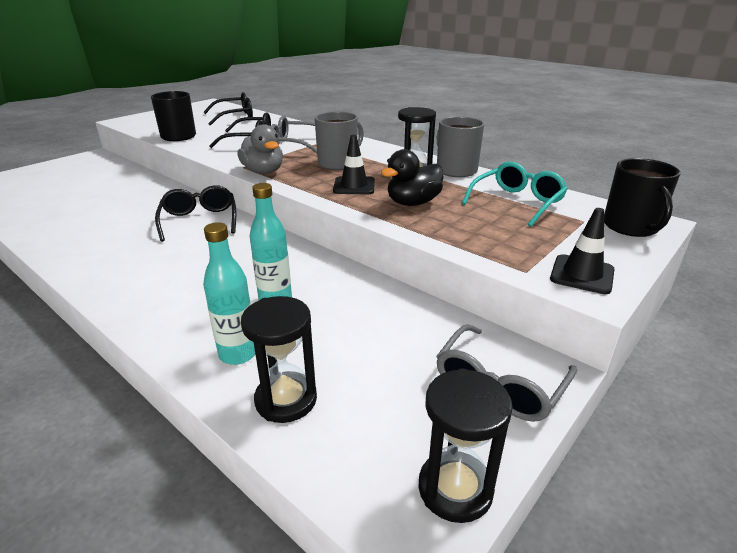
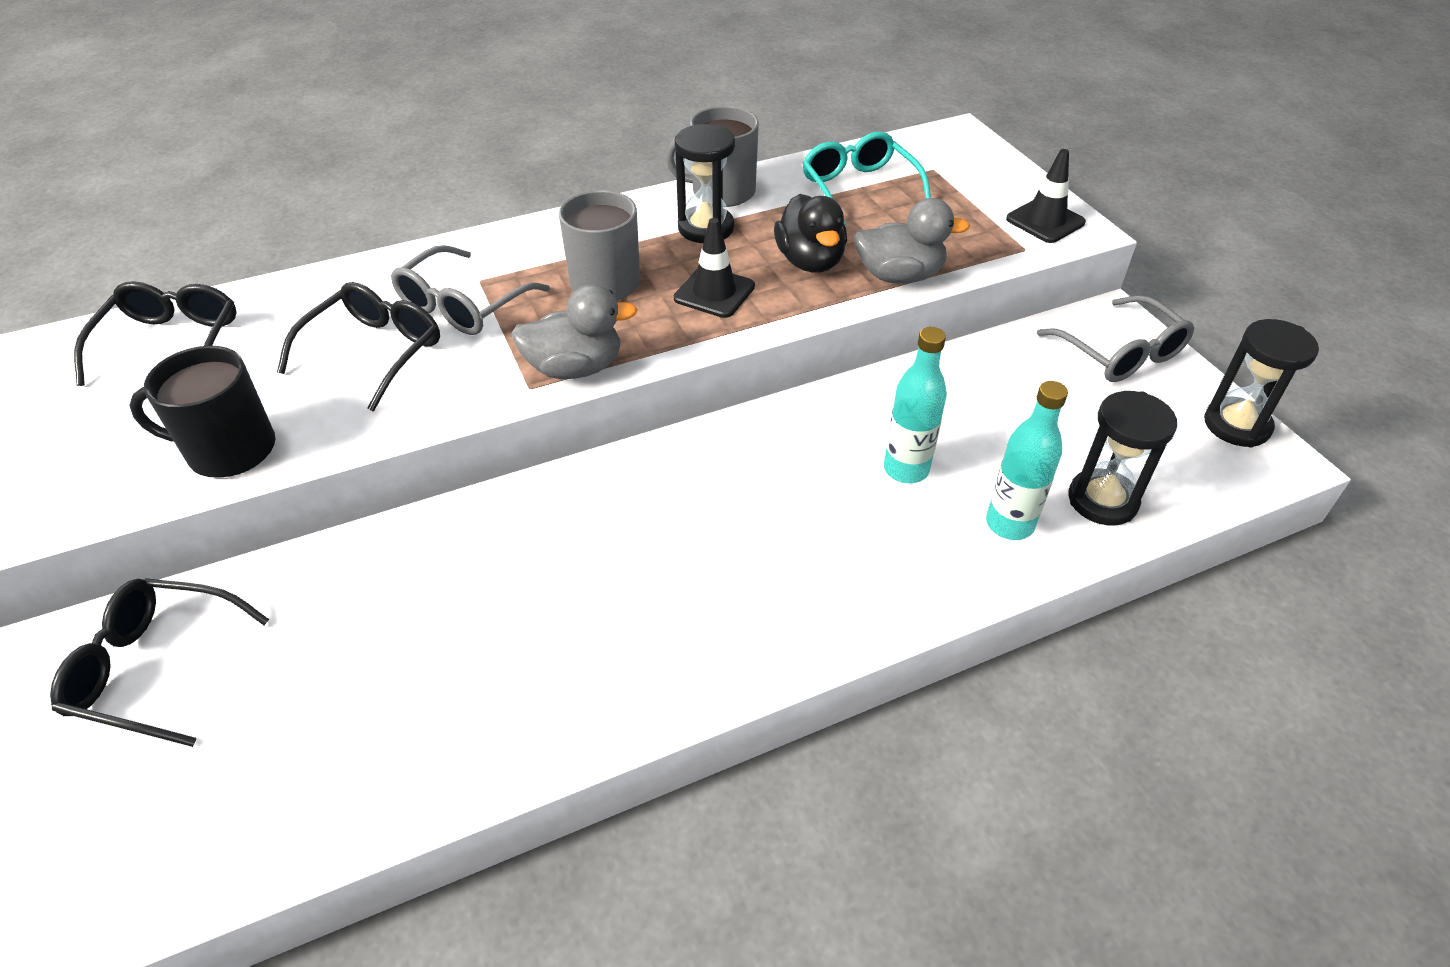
camera: 65 degrees left, 15 degrees up
(199, 221) = (593, 510): black glasses -> black glasses (157, 668)
(429, 230) = (899, 276): none -> grey duck
(631, 227) = (962, 150): black mug -> none

